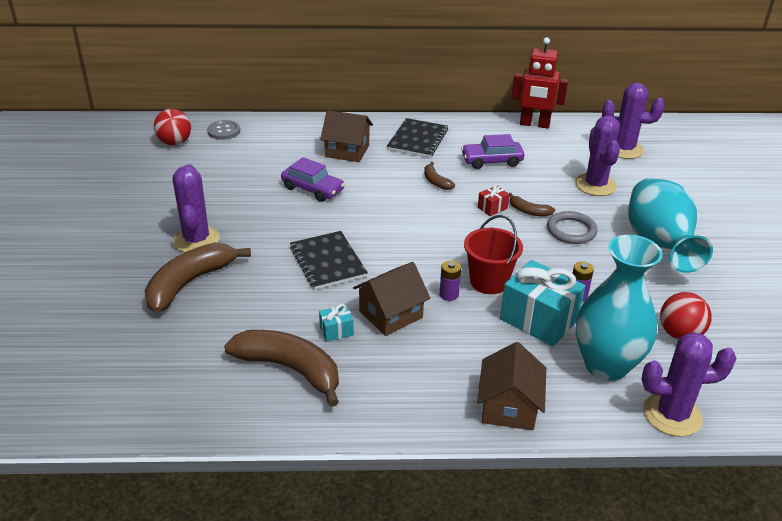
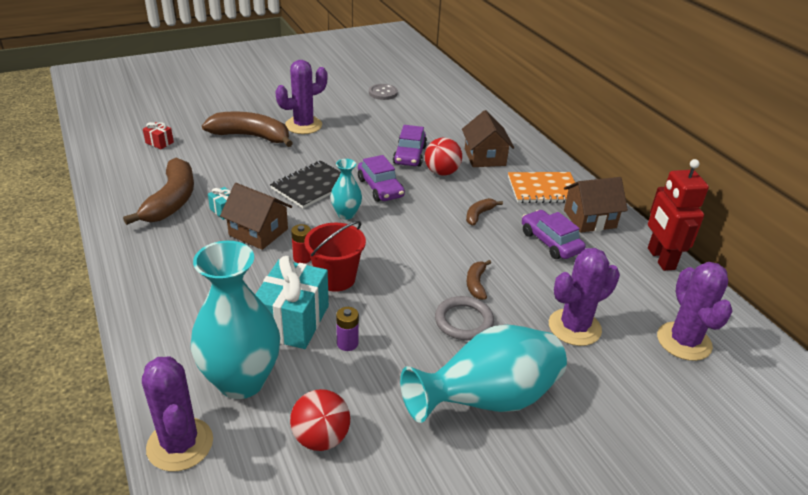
camera: 65 degrees right, 0 degrees up
(175, 142) = (422, 84): red ball -> red ball (442, 172)
(224, 131) = (458, 97): grey button -> grey button (383, 93)
(359, 221) = (380, 188): none -> purple car
(392, 252) = (346, 214): none -> turquoise vase
(417, 140) = (543, 189): black notebook -> orange notebook
(449, 295) = (302, 258): purple battery -> red battery
(492, 208) = (462, 258): red gift -> red gift (159, 142)
(509, 407) = (160, 322): brown house -> brown house (589, 219)

